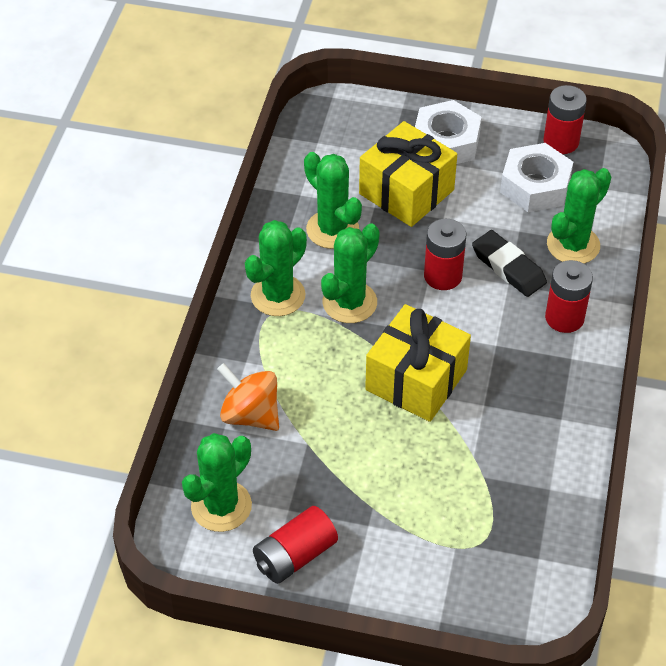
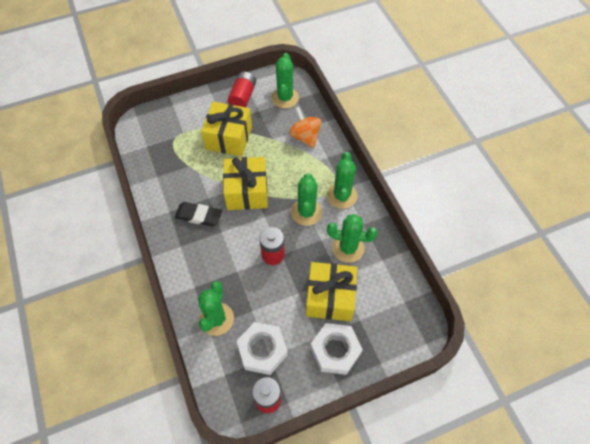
camera: 145 degrees right, 10 degrees up
(250, 414) = (305, 136): orange spinning top -> orange spinning top turned 120 degrees counterclockwise
(380, 487) = (229, 138): none -> yellow gift
(508, 267) = (243, 281): black eraser -> black eraser (199, 216)
(564, 318) = (196, 267): red battery -> none

